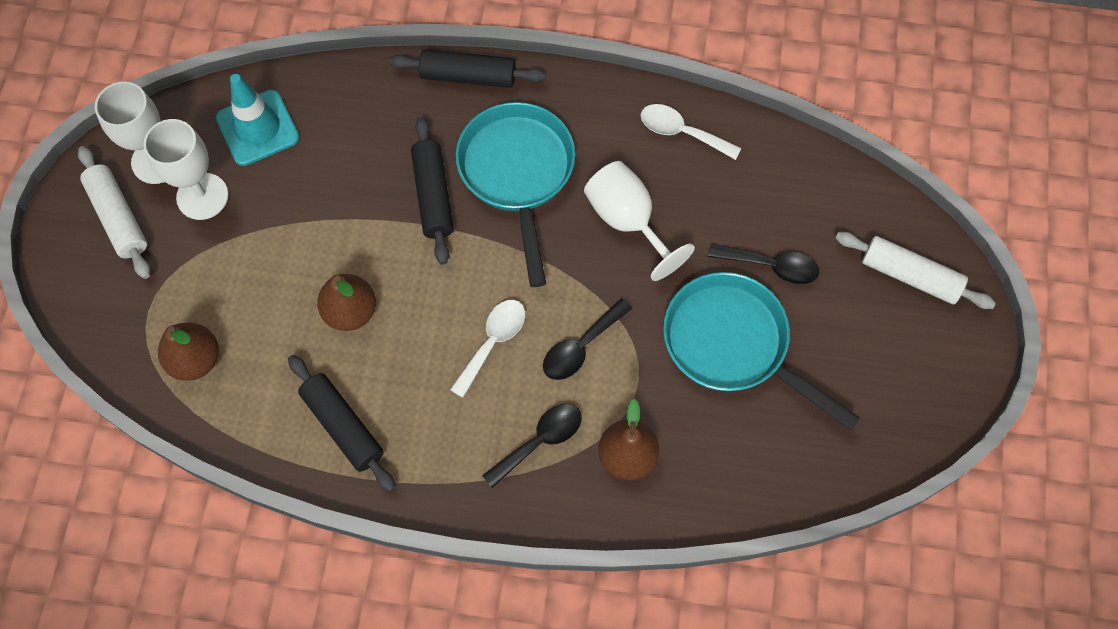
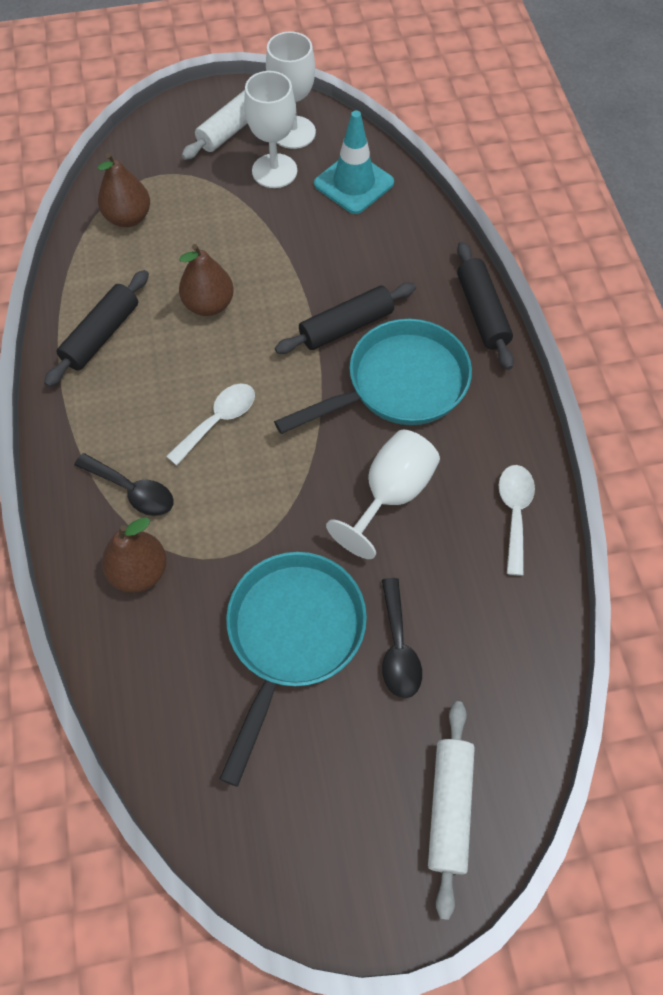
camera: 70 degrees right, 5 degrees down
(493, 342) = (218, 420): white spoon -> white spoon turned 60 degrees counterclockwise
(580, 347) = (239, 495): black spoon -> none

